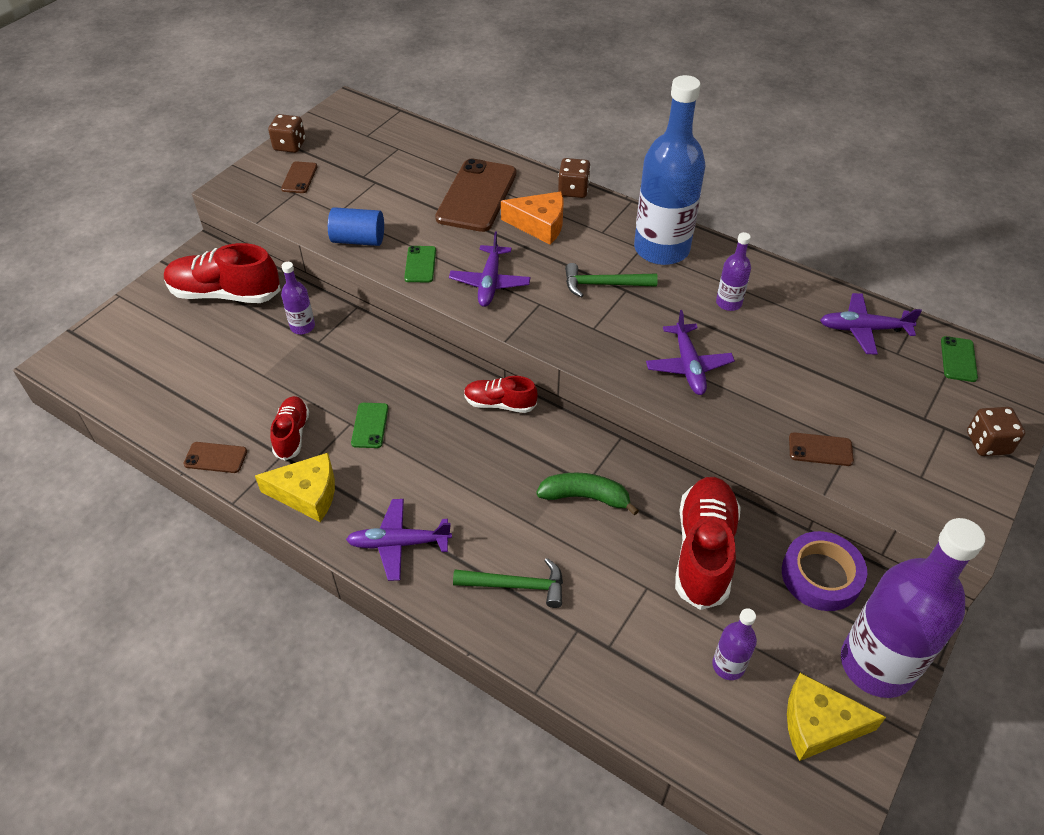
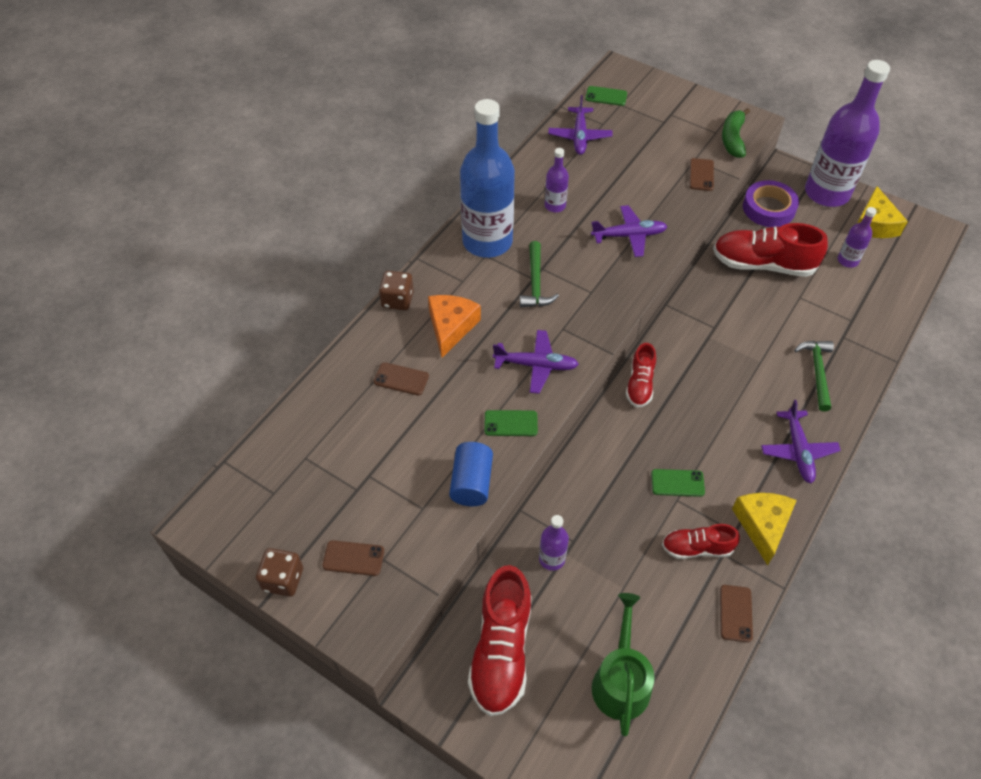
camera: 90 degrees left, 5 degrees up
(176, 367) = (621, 681): none -> green watering can
(477, 196) = (401, 379): brown phone -> brown phone, size x0.47
(585, 497) = (728, 328): green banana -> green banana (733, 139)
(988, 443) = (681, 98): brown dice -> none

